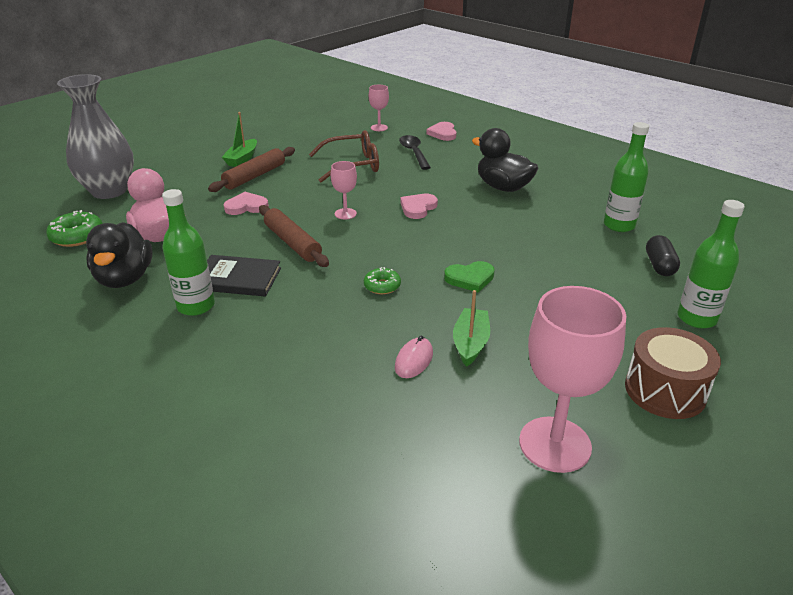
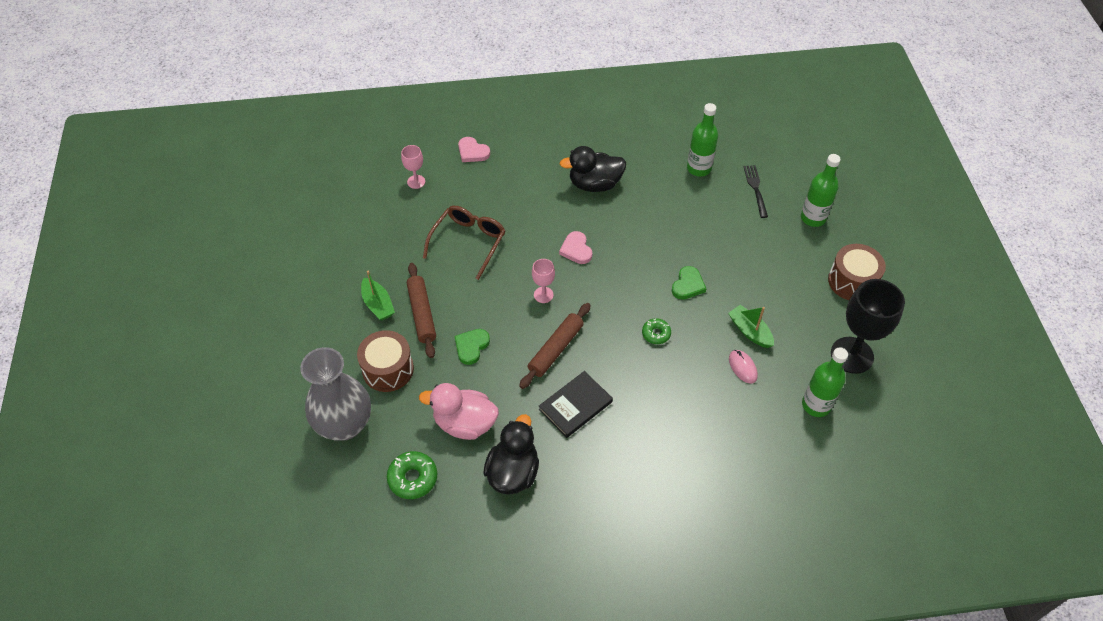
camera: 50 degrees left, 20 degrees up
(125, 278) = (513, 472): black duck -> black duck turned 105 degrees counterclockwise
(182, 185) = (388, 369): none -> brown drum
(196, 306) = (589, 446): green bottle -> green bottle (816, 405)
(246, 206) = (471, 347): pink heart -> green heart
(292, 243) = (556, 349): brown rolling pin -> brown rolling pin turned 60 degrees counterclockwise
(414, 153) = (487, 192): black spoon -> none
(555, 444) = (852, 355): pink goblet -> black goblet
(659, 265) = (755, 189): black capsule -> black fork

